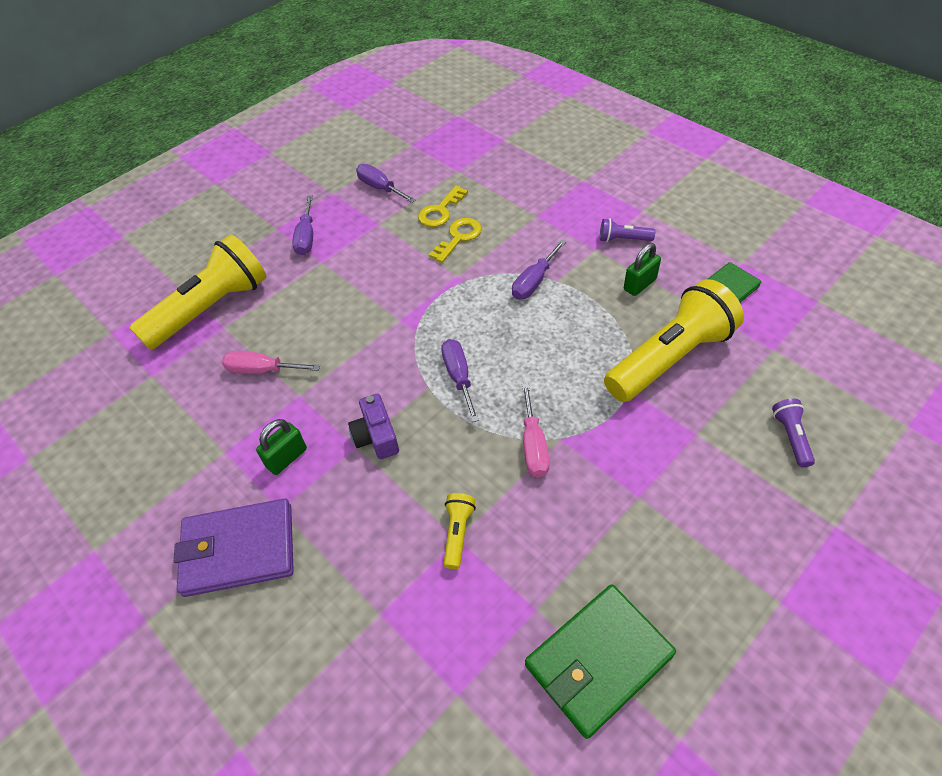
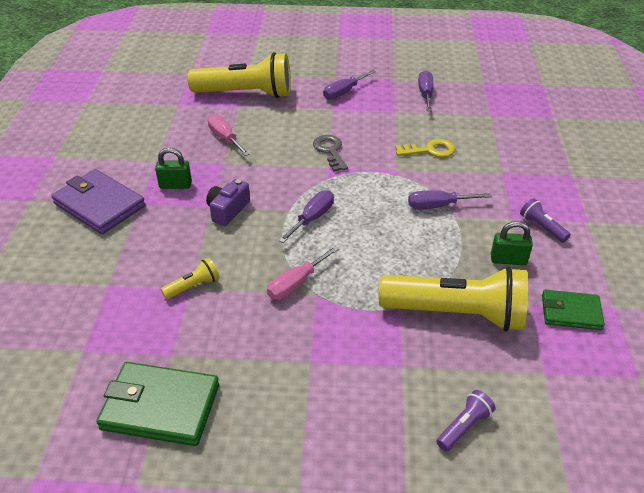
camera: 45 degrees right, 10 degrees down
(380, 303) = (330, 151): none -> grey key
(440, 211) = (442, 129): yellow key -> none

